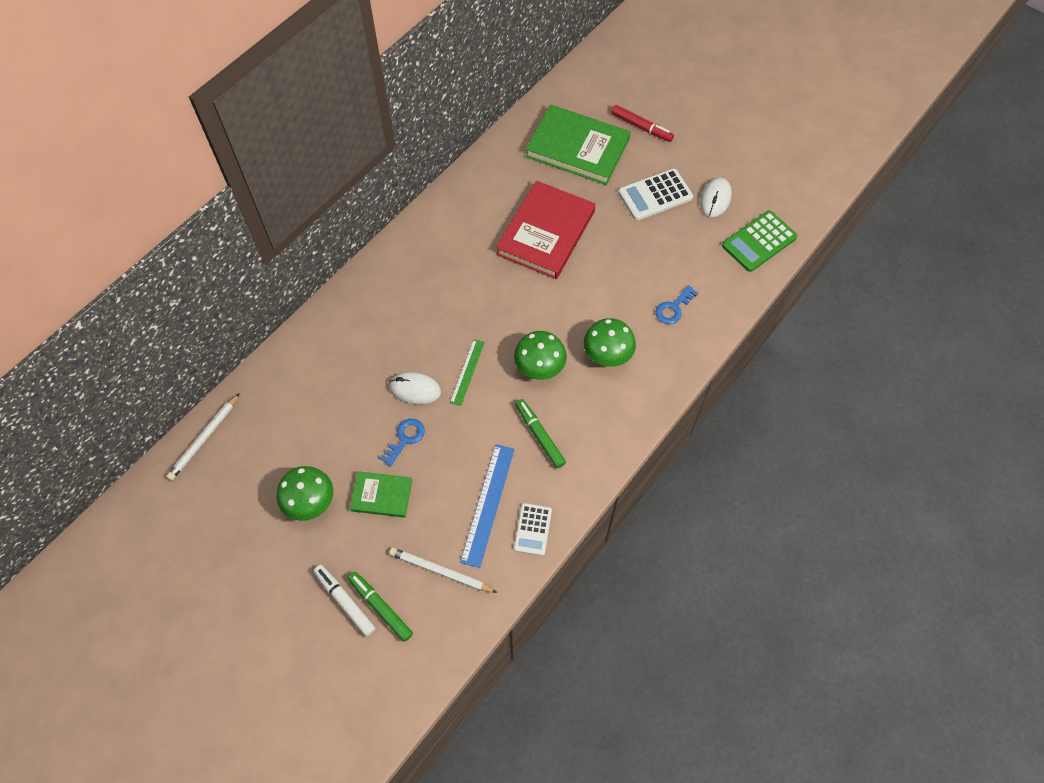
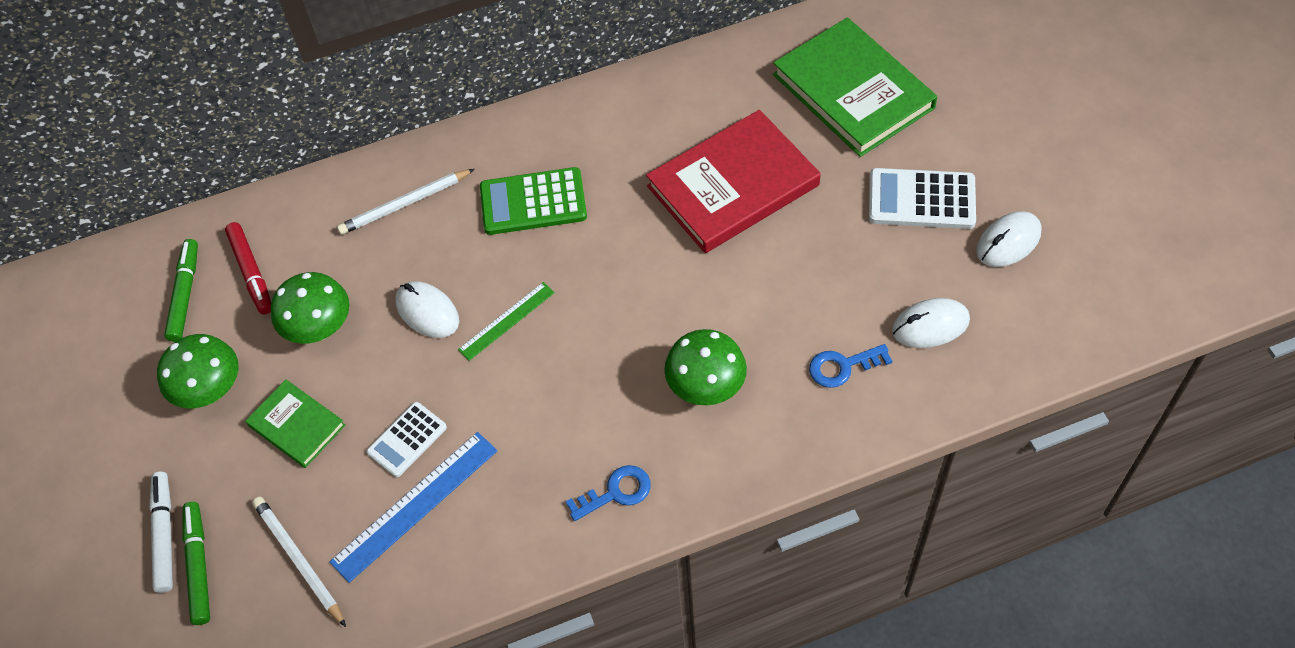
camera: 35 degrees right, 5 degrees down
(204, 438) = (150, 253): white pencil -> white pencil (405, 204)
(405, 439) = (373, 369): blue key -> blue key (615, 492)
(533, 529) = (448, 569): white calculator -> white calculator (407, 440)
(539, 367) = (603, 360): green mushroom -> green mushroom (319, 328)
(539, 435) = (542, 450): green marker -> green marker (185, 294)
(641, 127) = (964, 99): red marker -> red marker (251, 272)
(704, 264) = (930, 325): none -> white mouse
(759, 241) = (1035, 330): green calculator -> green calculator (533, 202)

